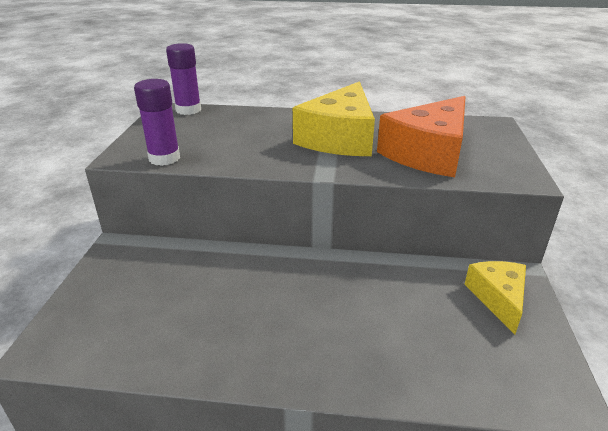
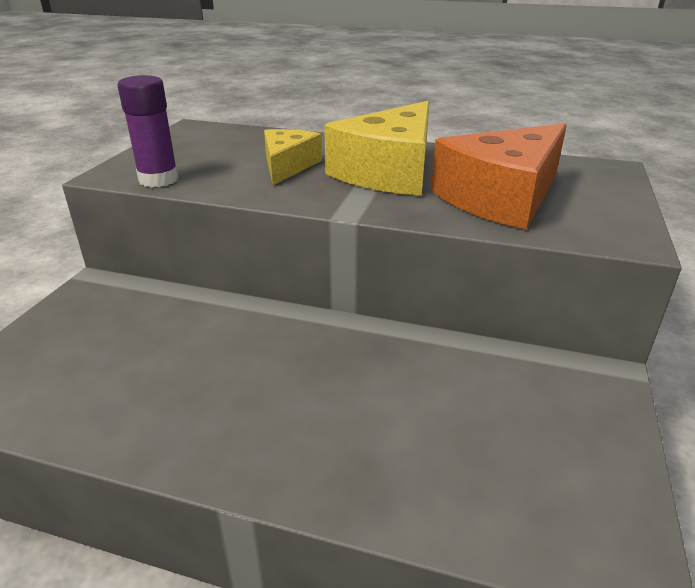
camera: 10 degrees right, 0 degrees up
(188, 110) = (216, 129): purple glue stick -> none
(498, 298) = (566, 403): yellow cheese -> yellow cheese (287, 166)

